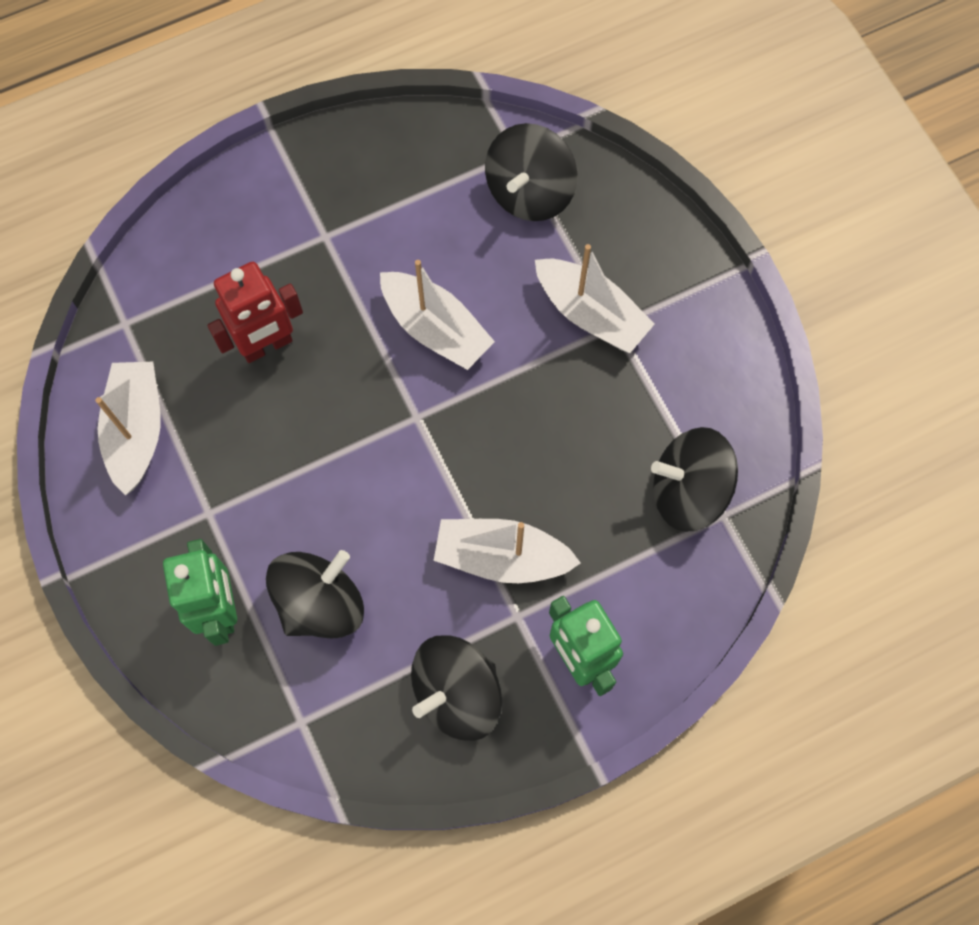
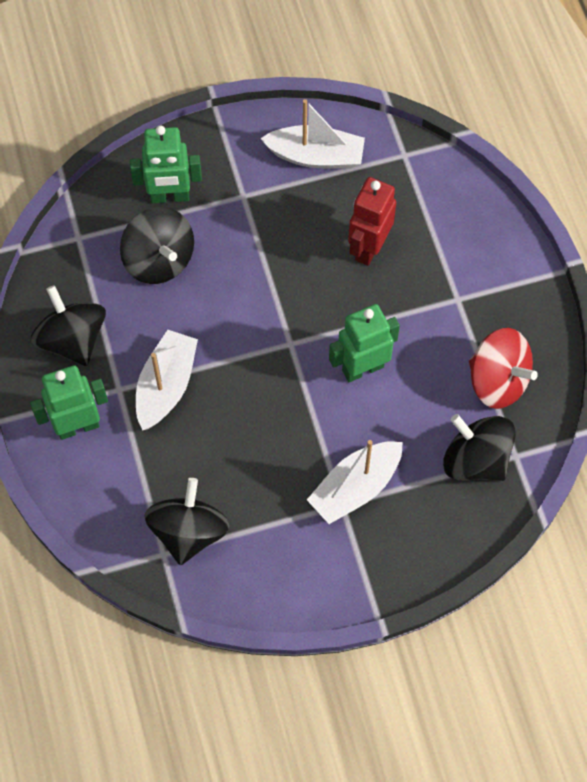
camera: 100 degrees right, 5 degrees down
(267, 345) = (368, 248): red robot -> red robot turned 45 degrees clockwise
(426, 181) = (497, 381): none -> red spinning top
(435, 328) = (362, 368): white boat -> green robot

